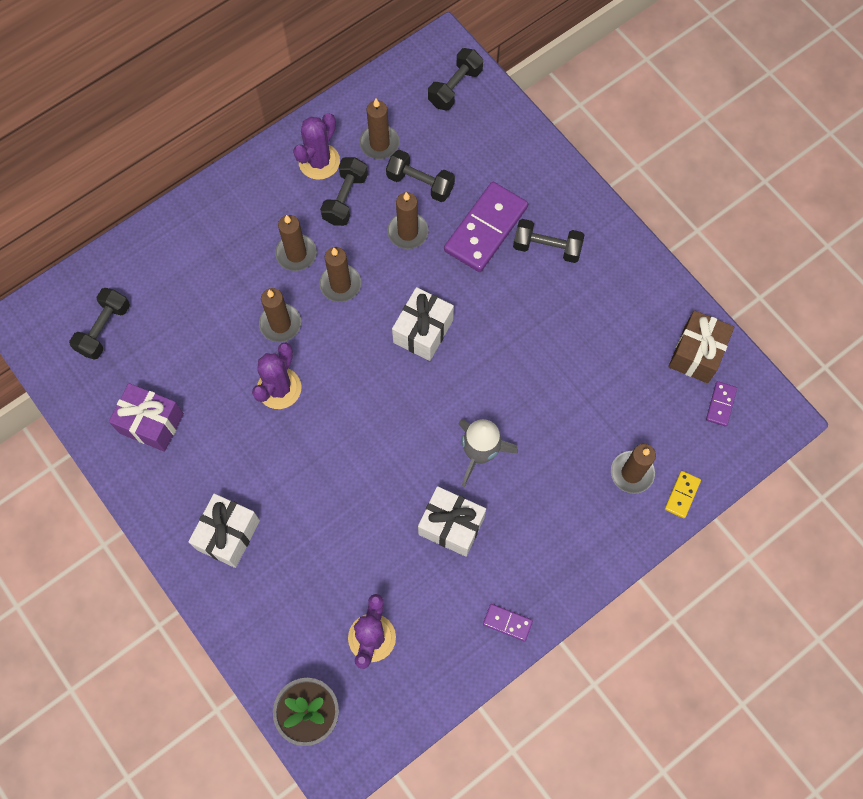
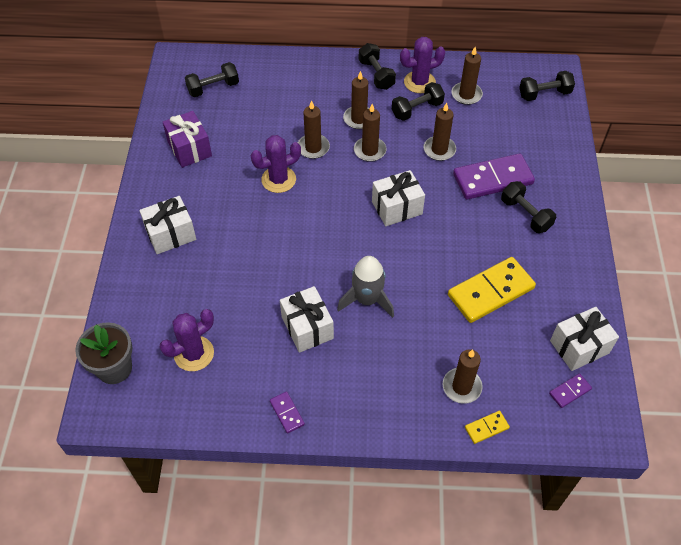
camera: 40 degrees right, 15 degrees down
(420, 183) = (472, 129): black dumbbell -> black dumbbell (376, 75)
(581, 356) = (490, 291): none -> yellow domino
(696, 354) = (579, 347): brown gift -> white gift

